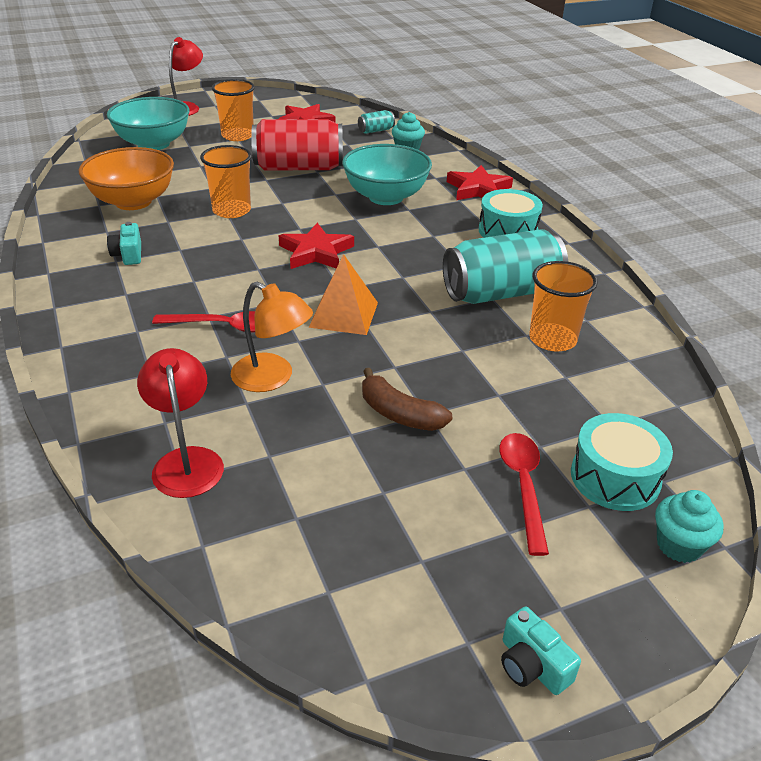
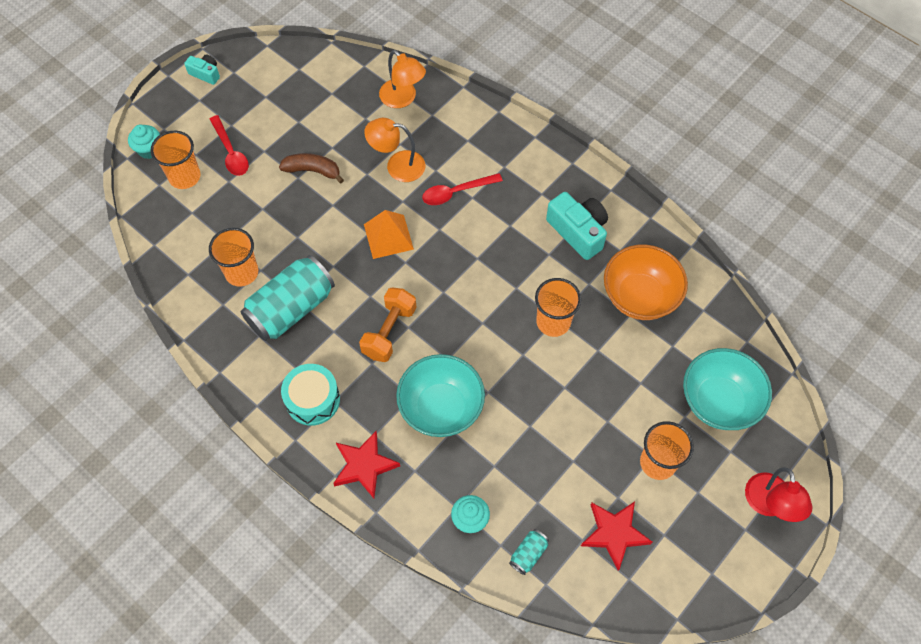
camera: 155 degrees right, 25 degrees up
(128, 254) = (578, 231): turquoise camera -> turquoise camera, size x1.81
(186, 461) = (403, 99): red lamp -> orange lamp
(299, 168) = (550, 424): red can -> none
(316, 252) = (449, 296): red star -> none
(400, 248) = (389, 331): none -> orange dumbbell
(615, 477) = (184, 176): turquoise drum -> orange cup

